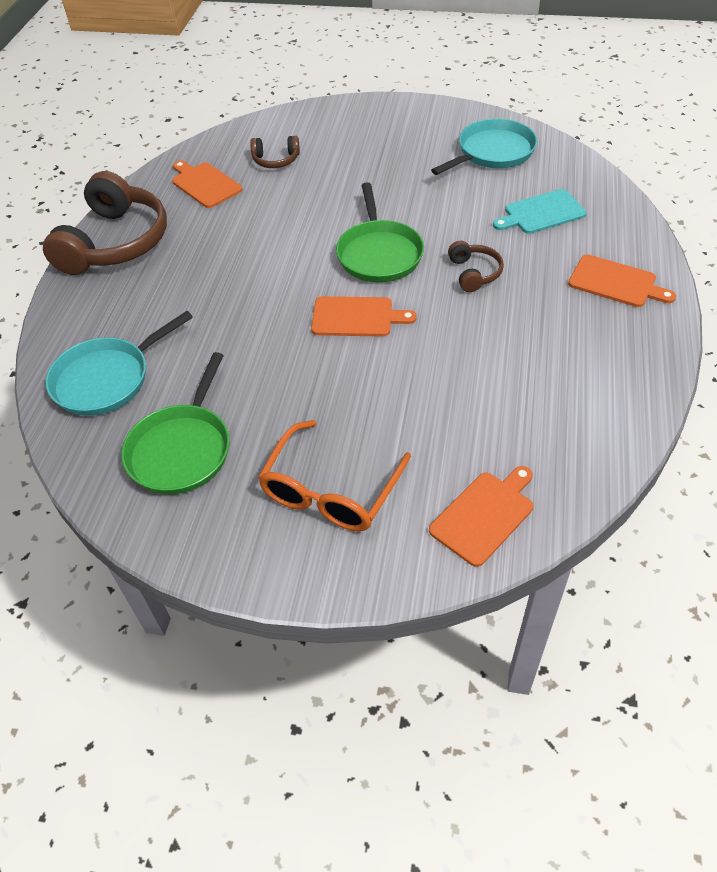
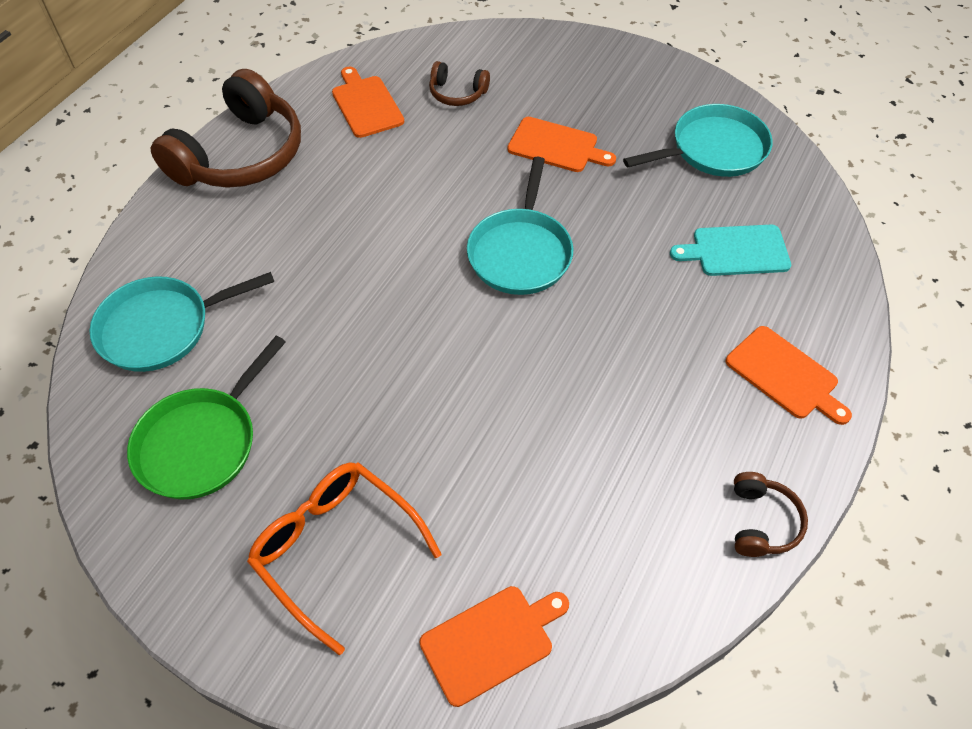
camera: 15 degrees right, 5 degrees up
(331, 490) = (336, 549): orange glasses -> orange glasses turned 90 degrees clockwise
(356, 317) = (459, 330): orange cutting board -> orange cutting board (556, 146)
(379, 254) = (520, 252): green pan -> turquoise pan
(474, 273) = (619, 311): brown headphones -> brown headphones (761, 522)

